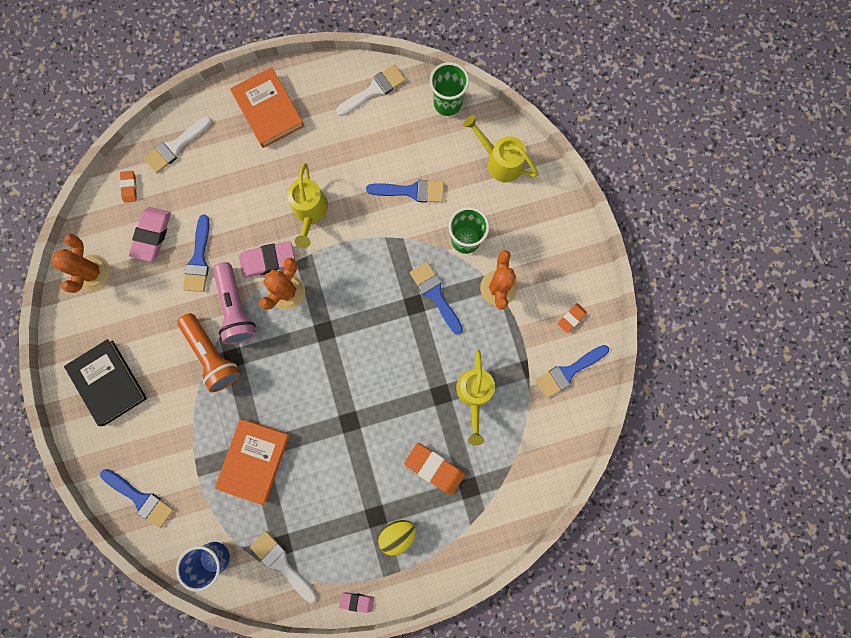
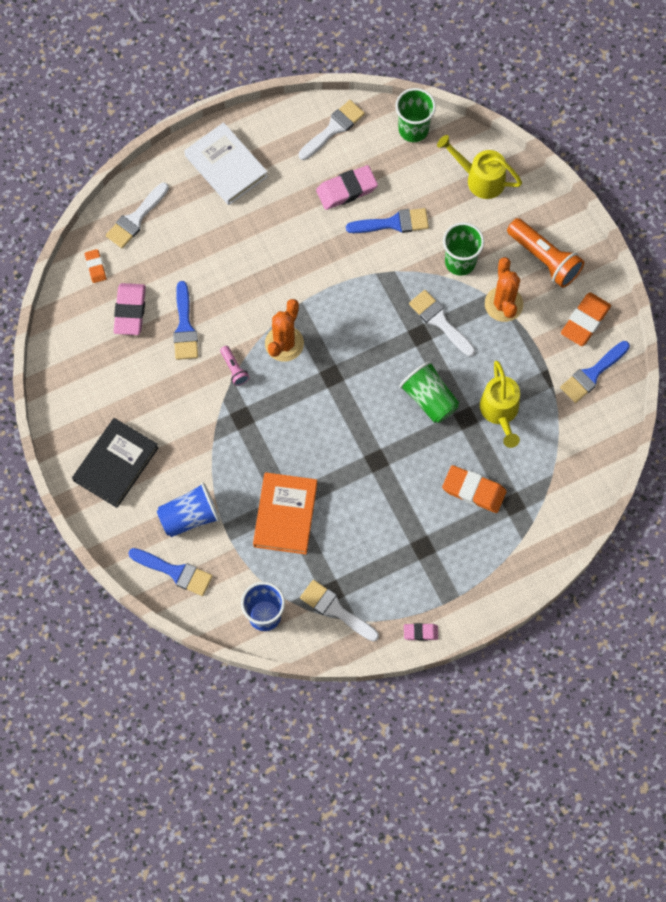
camera: 10 degrees left, 10 degrees down
(92, 272) = (74, 358): orange cactus -> none
(108, 382) = (116, 464): black book -> black book turned 75 degrees clockwise
(165, 446) = (189, 517): none -> blue cup
(212, 355) = (219, 419): orange flashlight -> orange flashlight (544, 259)
(235, 308) = (234, 369): pink flashlight -> pink flashlight, size x0.49
(268, 110) = (226, 166): orange book -> white book
(268, 260) = (258, 316): pink eraser -> pink eraser (346, 190)
(310, 212) = (291, 261): yellow watering can -> none
(397, 534) = (449, 561): yellow egg -> none
(411, 369) = (429, 399): none -> green cup
(435, 295) = (440, 321): blue brush -> white brush
(571, 318) = (585, 321): orange eraser -> orange eraser, size x1.80

